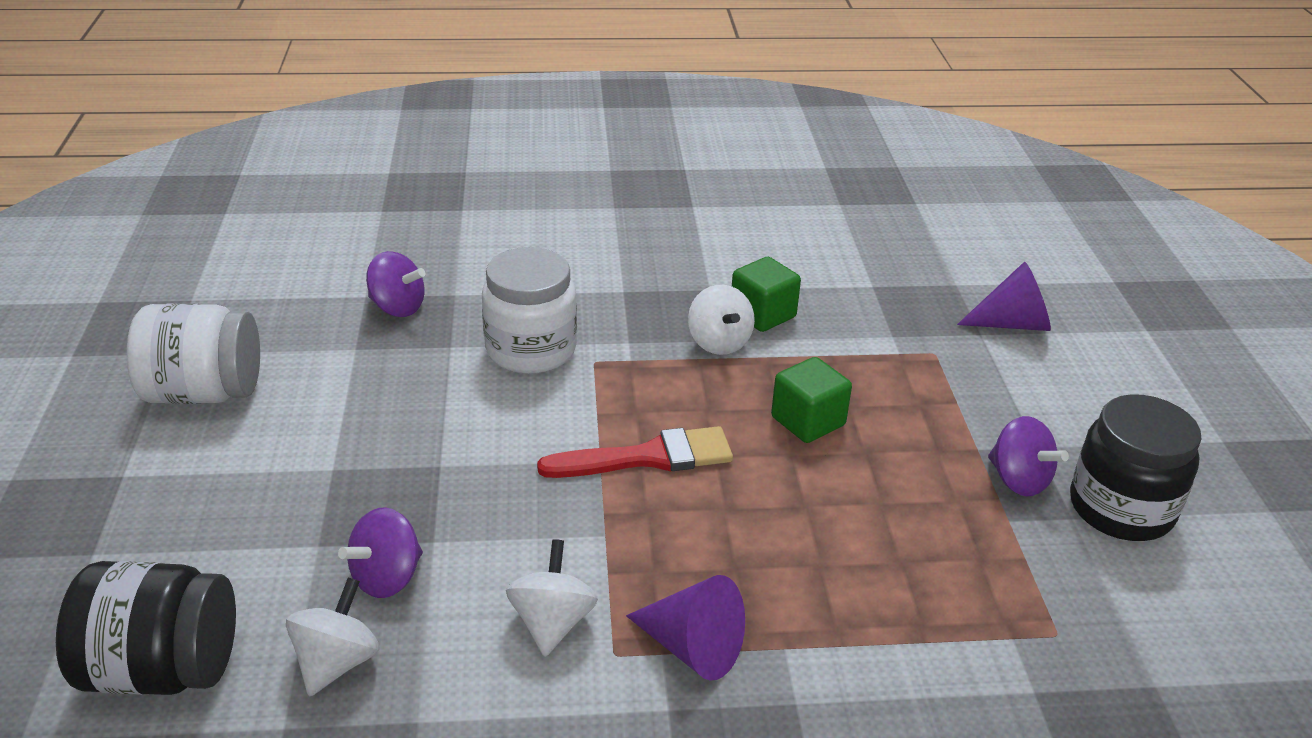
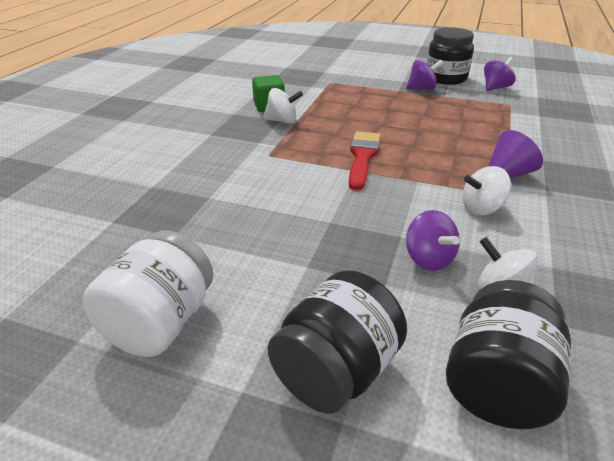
camera: 65 degrees left, 0 degrees up
(159, 533) = (336, 371): none -> black jar
(397, 307) = (143, 210): purple spinning top -> purple spinning top (495, 88)
(531, 350) = (240, 171): white jar -> none
(552, 623) = (481, 208): white spinning top -> white spinning top turned 45 degrees counterclockwise
(808, 421) = (359, 116): green cube -> none
(1012, 324) = (323, 65): purple cone -> none

